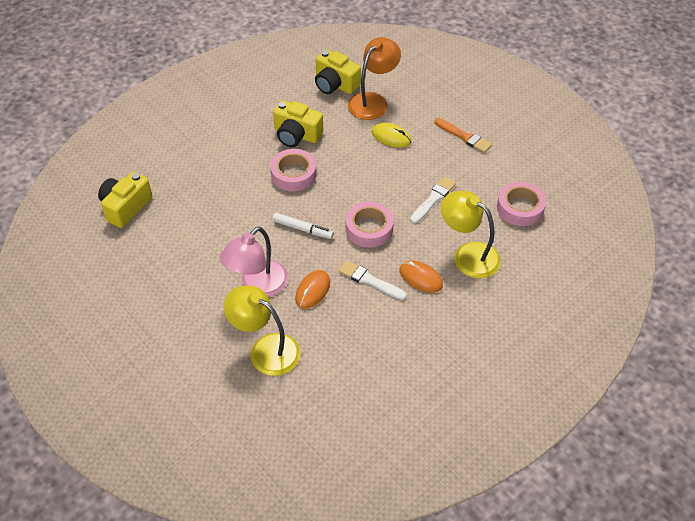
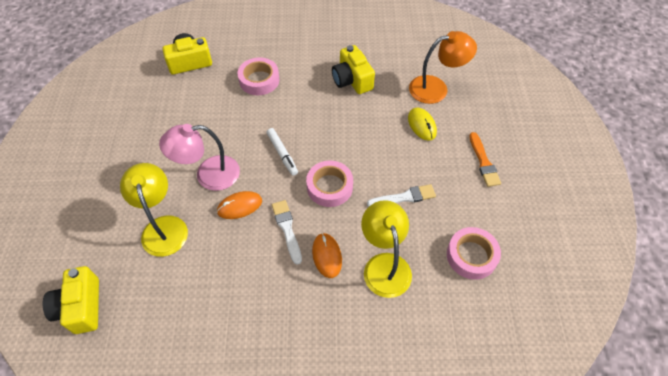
camera: 40 degrees right, 5 degrees up
(293, 174) = (319, 108): pink tape -> pink tape (259, 80)
(335, 84) = (420, 58): yellow camera -> yellow camera (81, 307)

